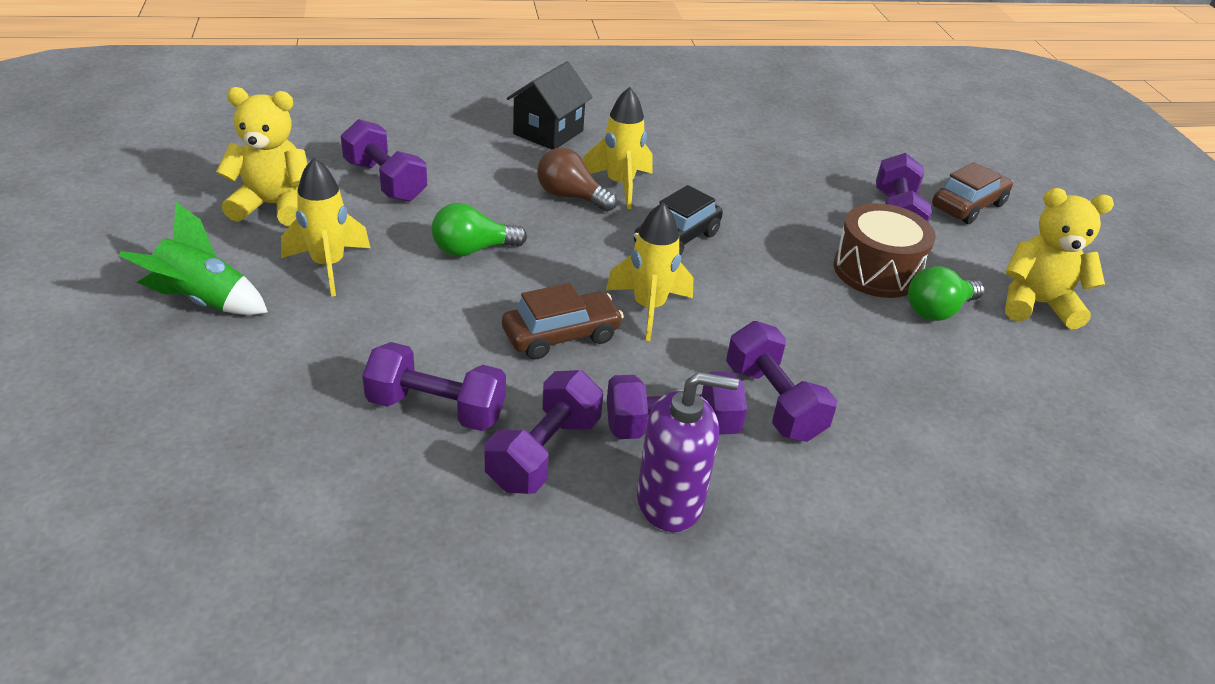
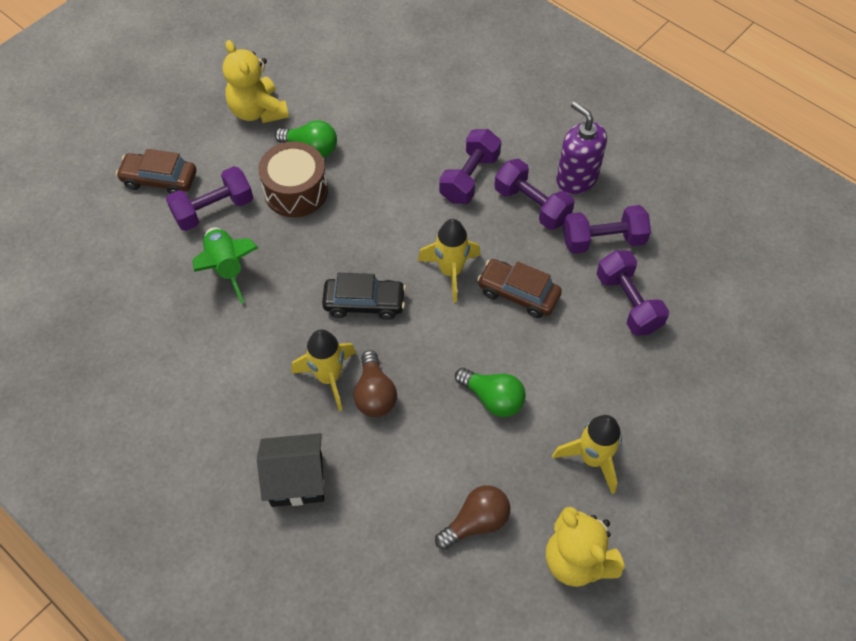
camera: 125 degrees left, 20 degrees up
(203, 301) = (690, 488): green rocket -> green rocket (227, 268)
(385, 181) = (476, 522): purple dumbbell -> brown light bulb

